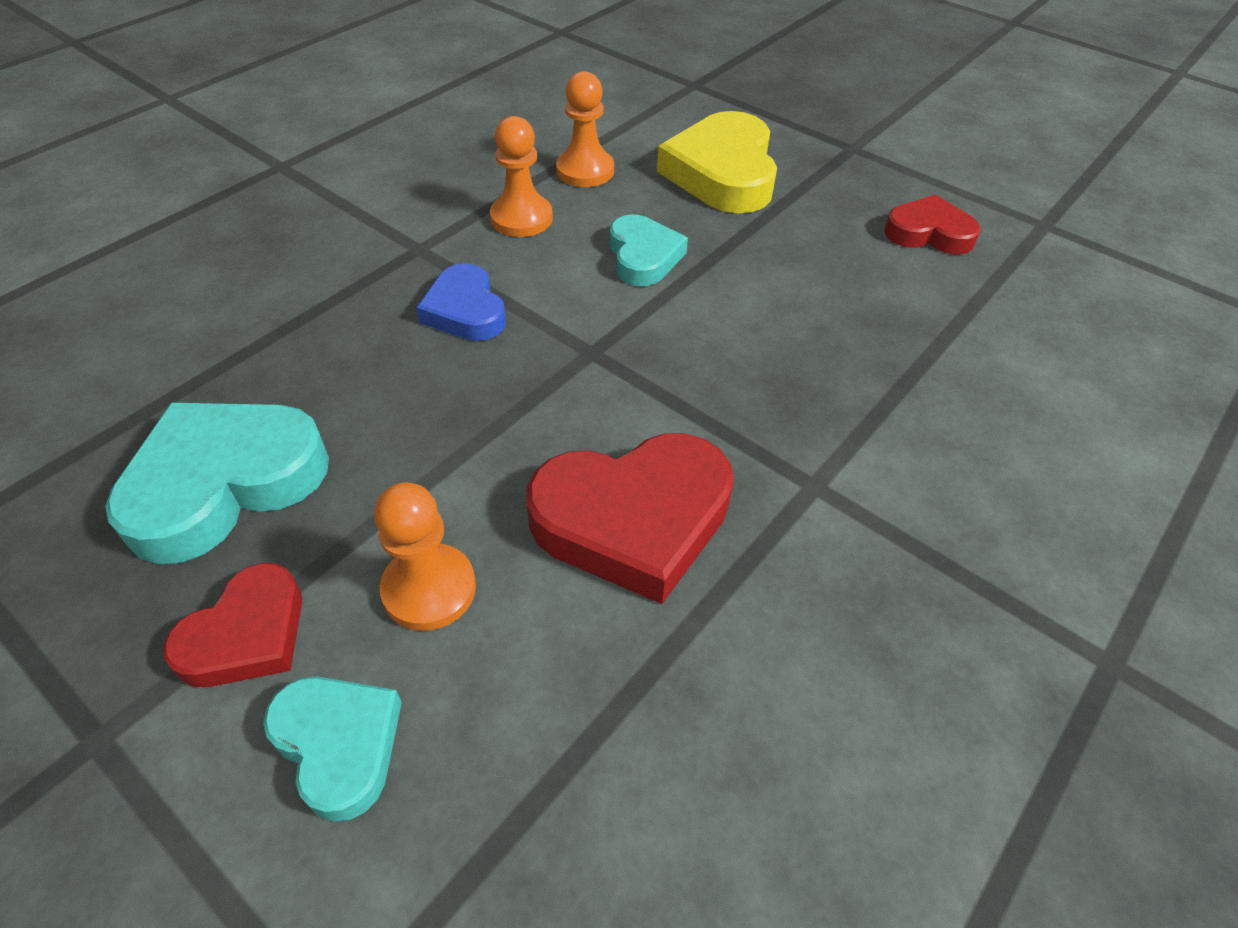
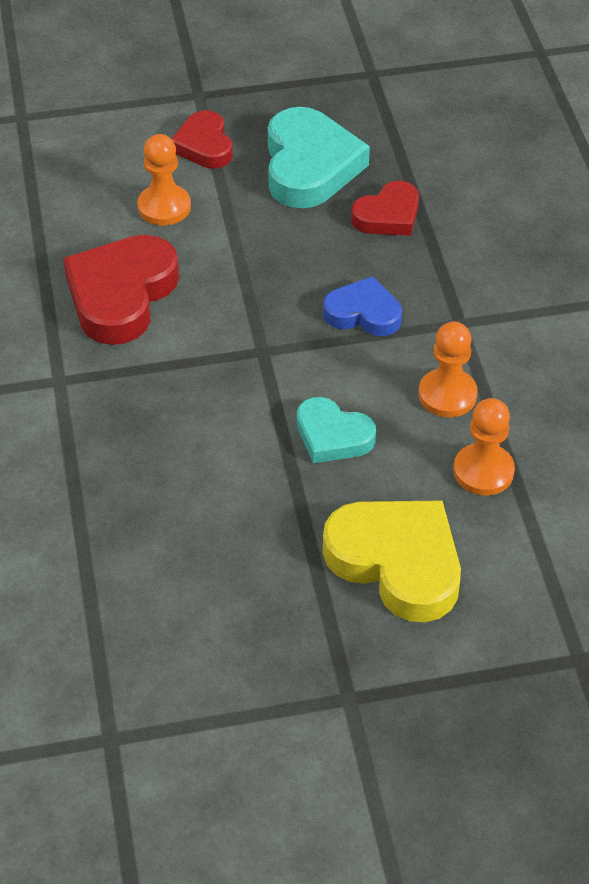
camera: 130 degrees right, 0 degrees up
(339, 745) = (119, 153): turquoise heart -> none
(929, 233) = (184, 639): red heart -> red heart (388, 215)

